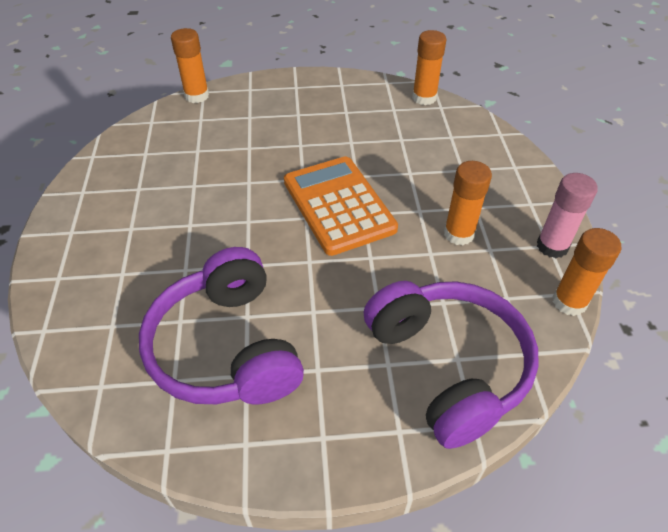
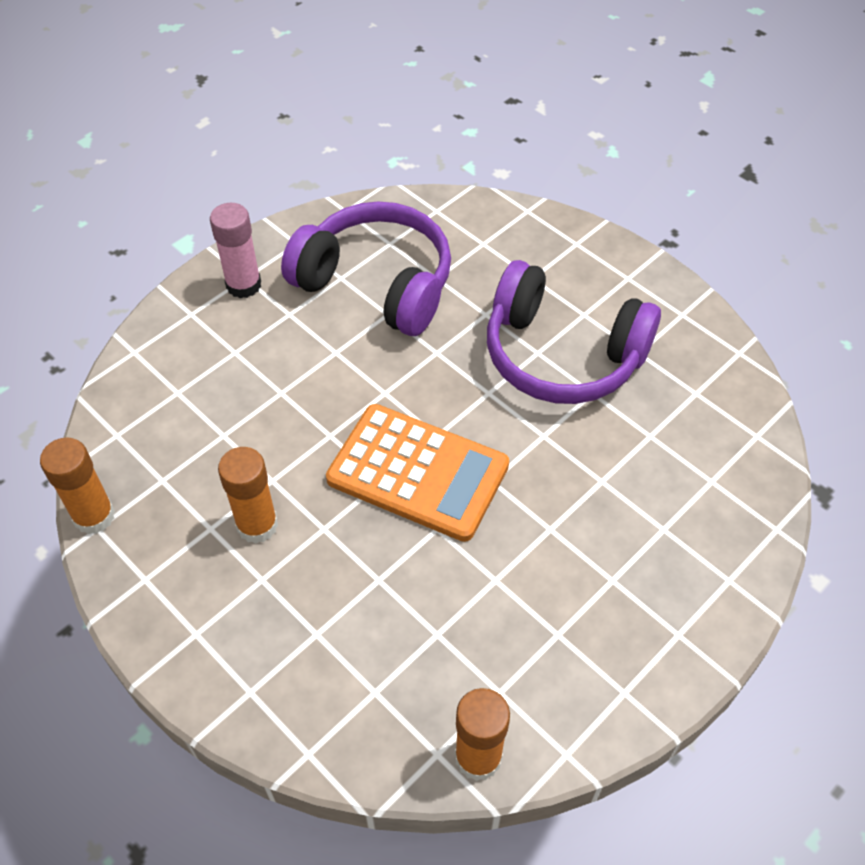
camera: 140 degrees right, 5 degrees up
(197, 96) = (771, 514): orange glue stick -> none
(448, 366) = (181, 381): purple headphones -> purple headphones (562, 355)
(552, 246) = (140, 580): pink glue stick -> pink glue stick (243, 285)

